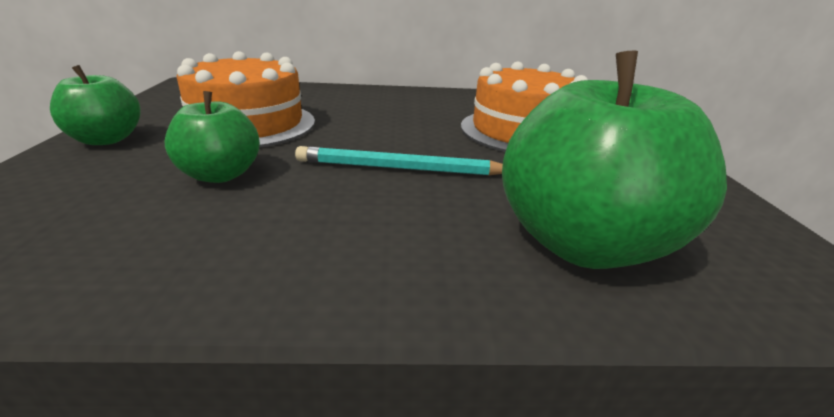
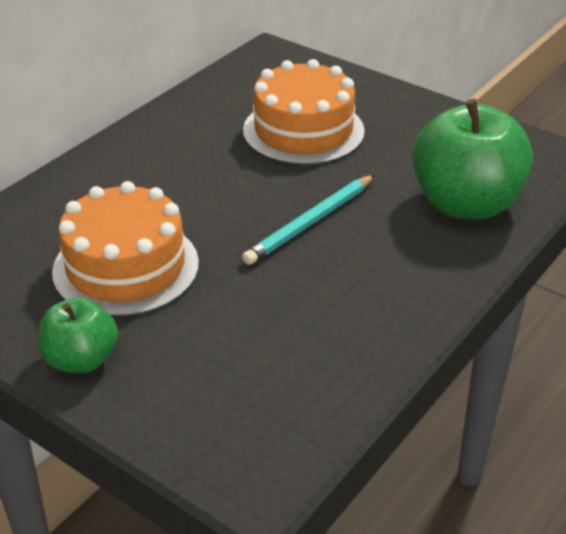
camera: 50 degrees left, 10 degrees up
(220, 175) = (237, 310): green apple -> none

